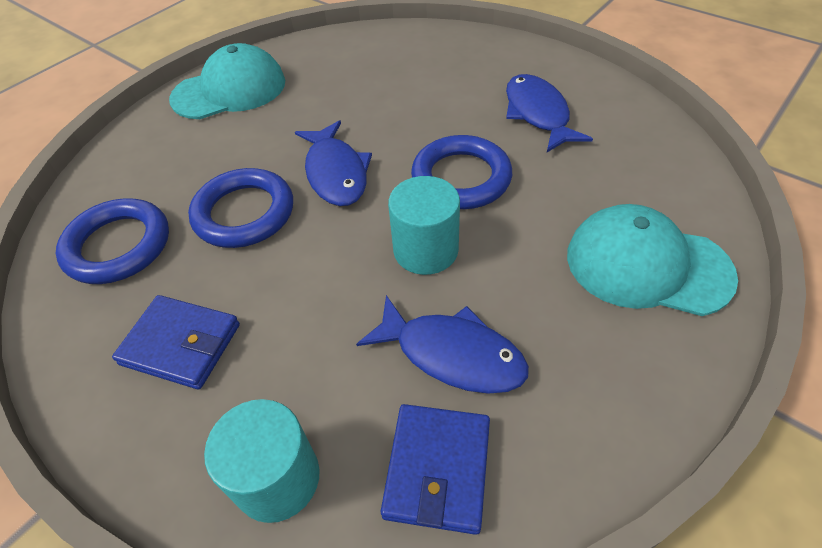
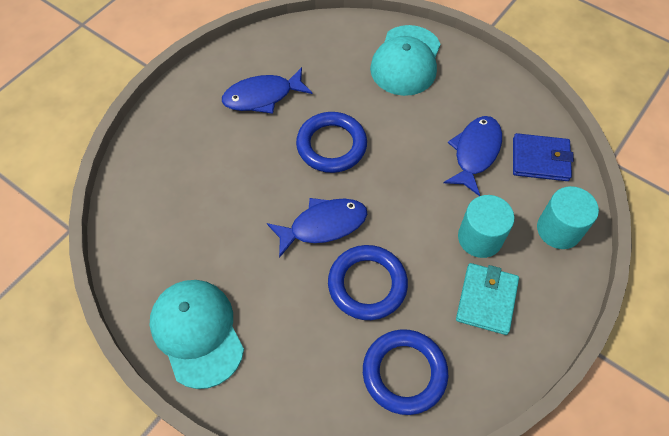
camera: 95 degrees left, 10 degrees up
(181, 344) = (486, 300): blue wallet -> turquoise wallet
(425, 250) = (399, 166): turquoise cylinder -> turquoise cylinder (480, 238)

